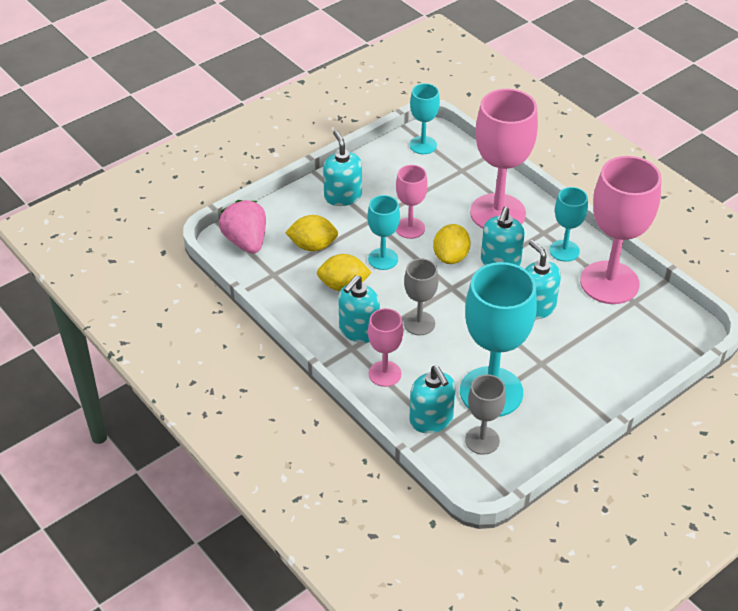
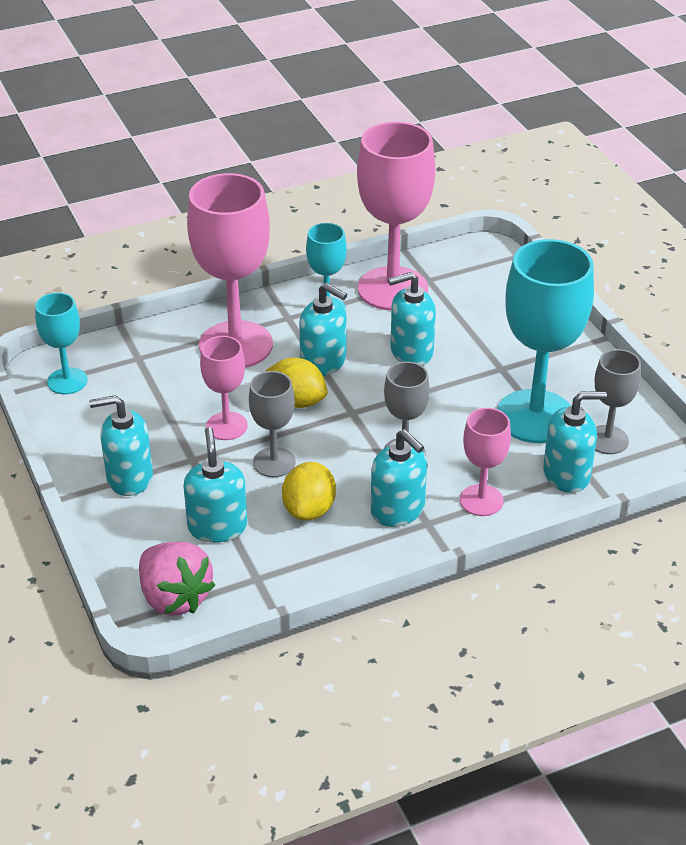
camera: 75 degrees left, 5 degrees down
(246, 241) = (174, 597): pink strawberry -> pink strawberry turned 120 degrees counterclockwise
(313, 246) = (217, 526): yellow lemon -> turquoise soap dispenser
(383, 259) = (274, 462): turquoise goblet -> grey goblet

